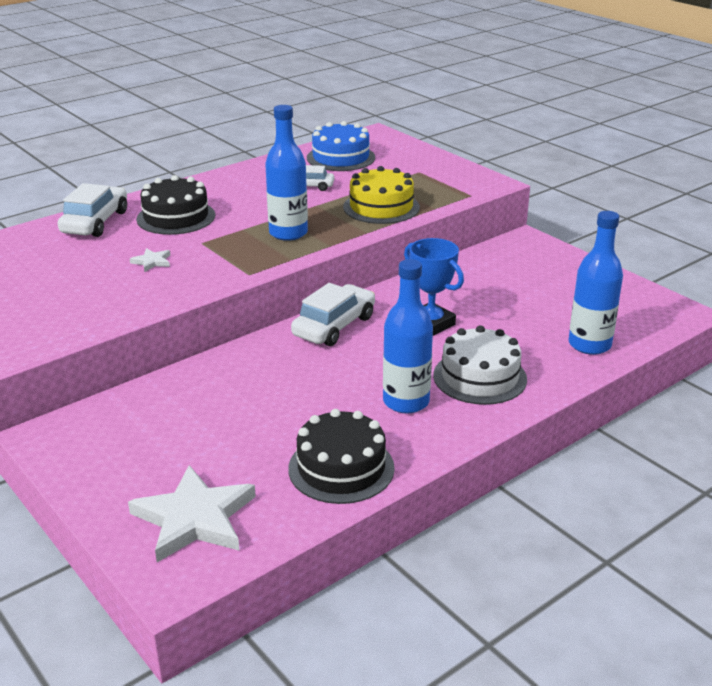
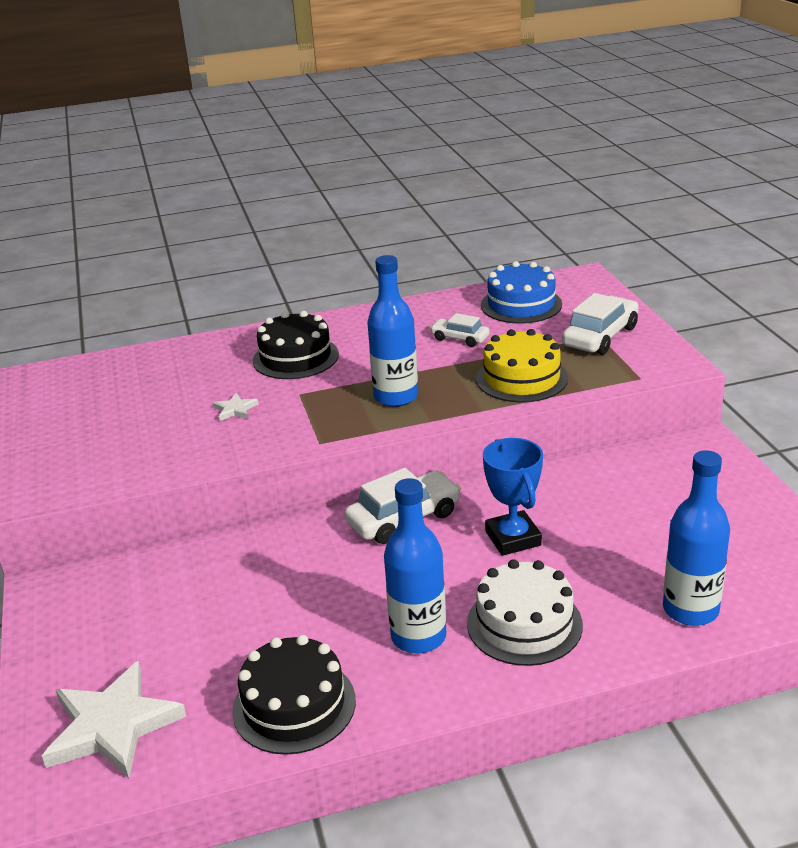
camera: 25 degrees right, 0 degrees up
(95, 222) = (215, 351): white car -> white car (600, 336)

